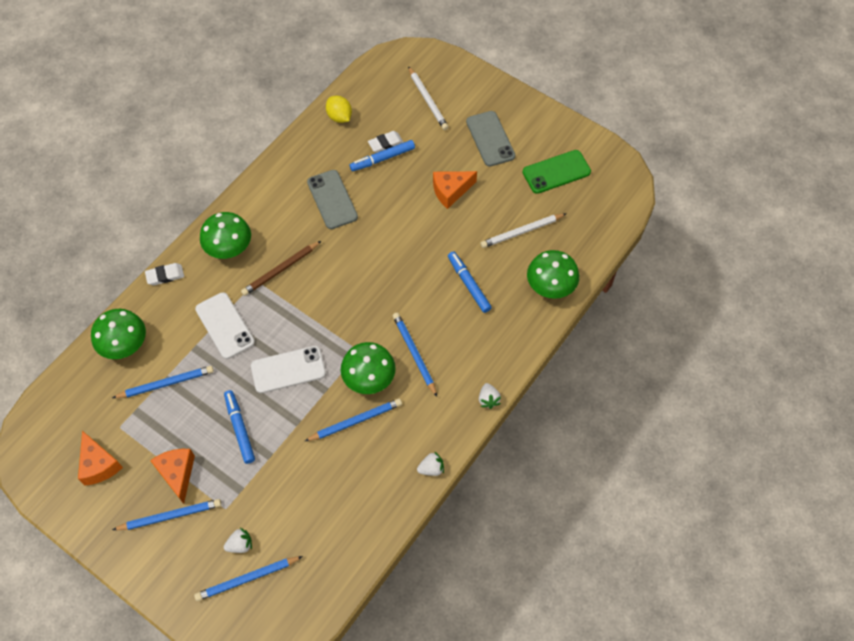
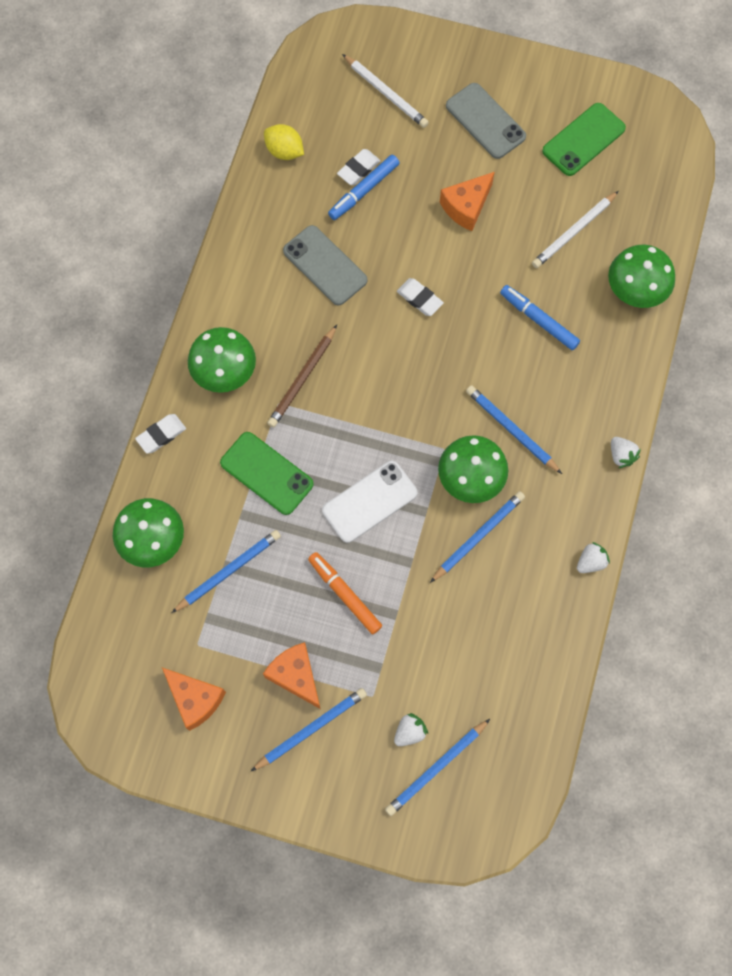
camera: 20 degrees left, 10 degrees up
(225, 325) = (267, 473): white phone -> green phone
(240, 428) = (345, 594): blue marker -> orange marker
(389, 242) = (419, 299): none -> white eraser

